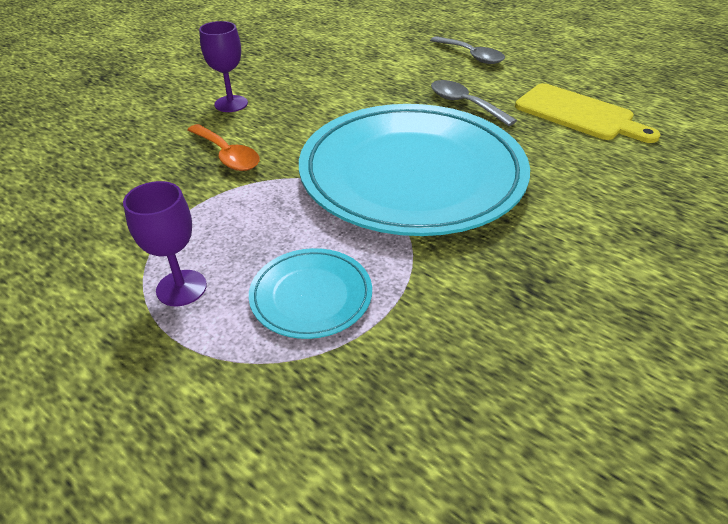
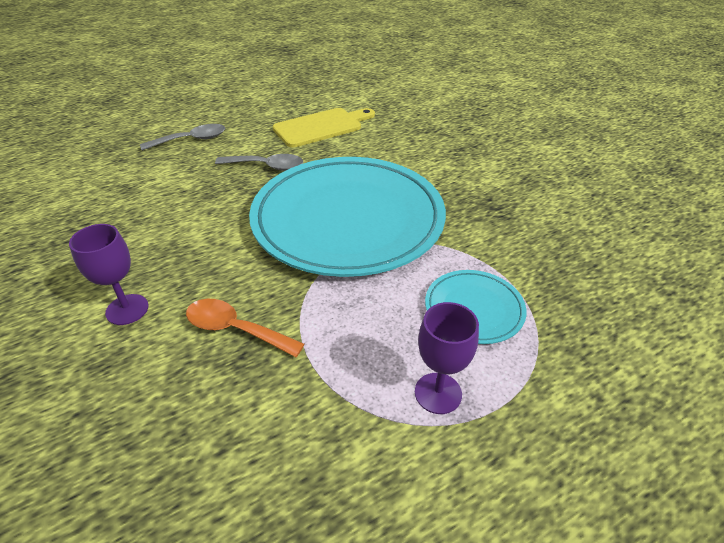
camera: 70 degrees left, 0 degrees up
(227, 155) = (236, 329): orange spoon -> orange spoon turned 135 degrees counterclockwise
(465, 104) = (266, 166): grey spoon -> grey spoon turned 150 degrees counterclockwise

